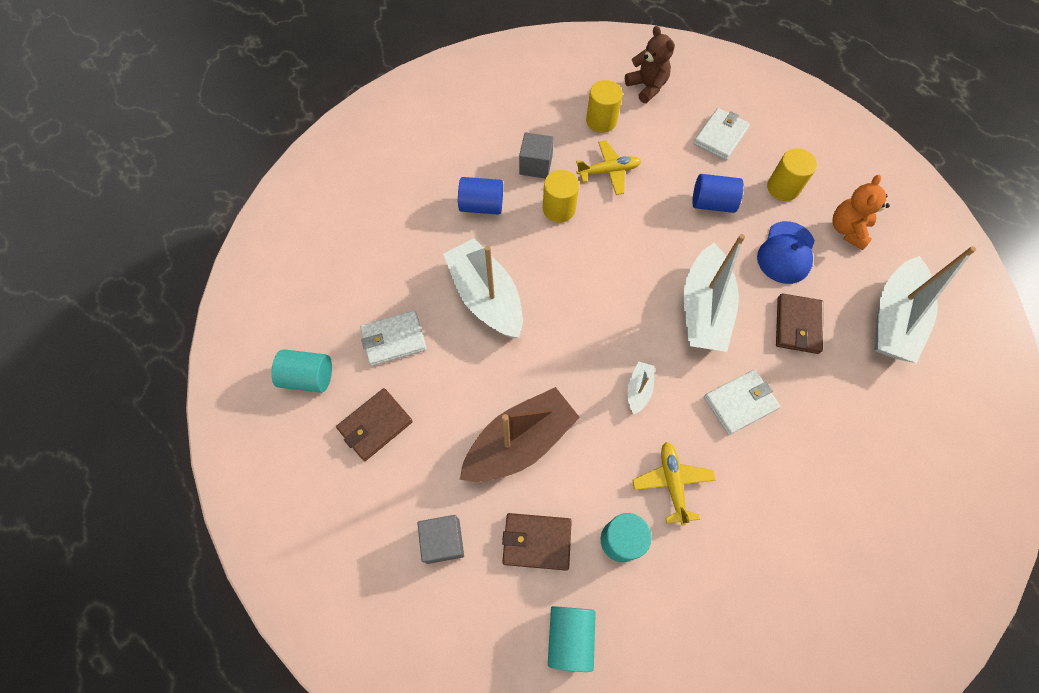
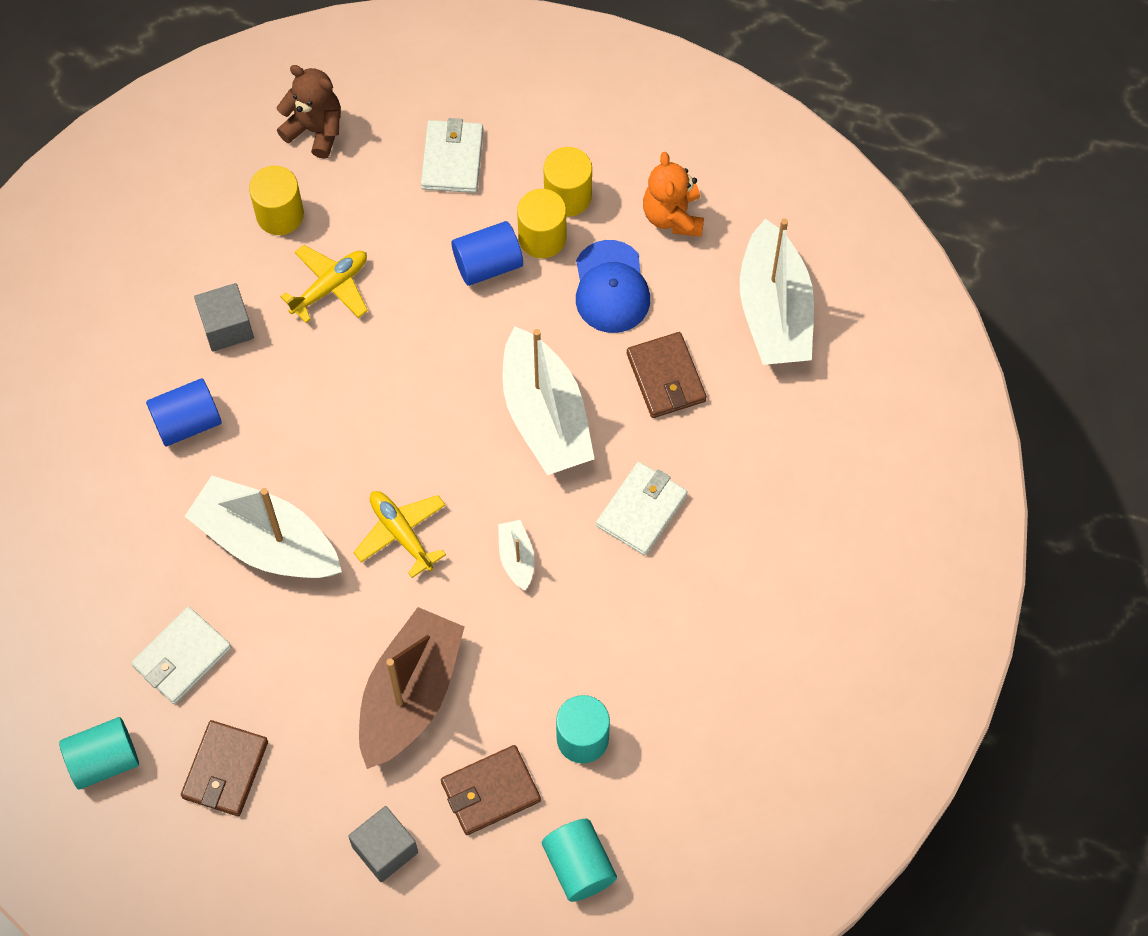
camera: 30 degrees left, 0 degrees up
(559, 209) = (293, 374): yellow cylinder -> yellow cylinder (542, 237)
(672, 483) = (608, 645): yellow plane -> yellow plane (401, 534)

